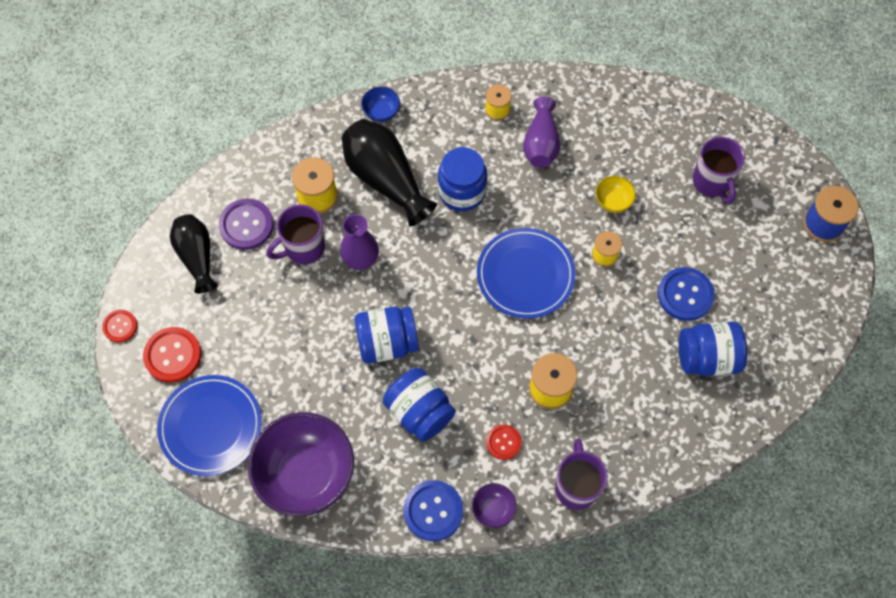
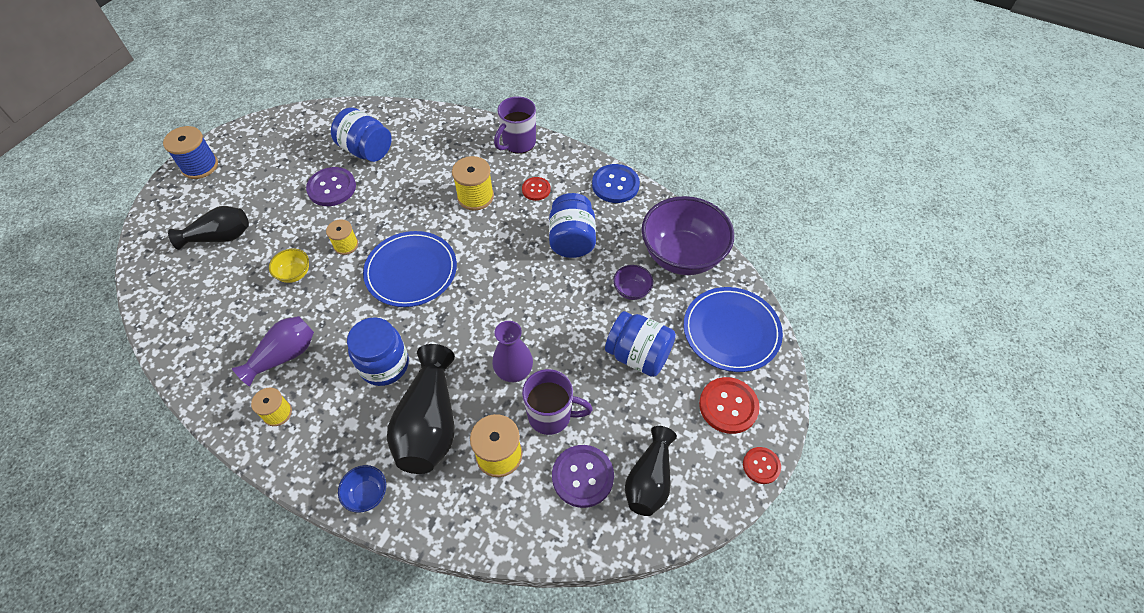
camera: 140 degrees left, 10 degrees down
(387, 343) = (552, 296): blue jar -> blue jar (638, 355)
(493, 509) = (578, 163): purple bowl -> purple bowl (632, 290)
(685, 295) = (332, 188): blue button -> purple button
(712, 182) = (219, 237): purple mug -> black vase

